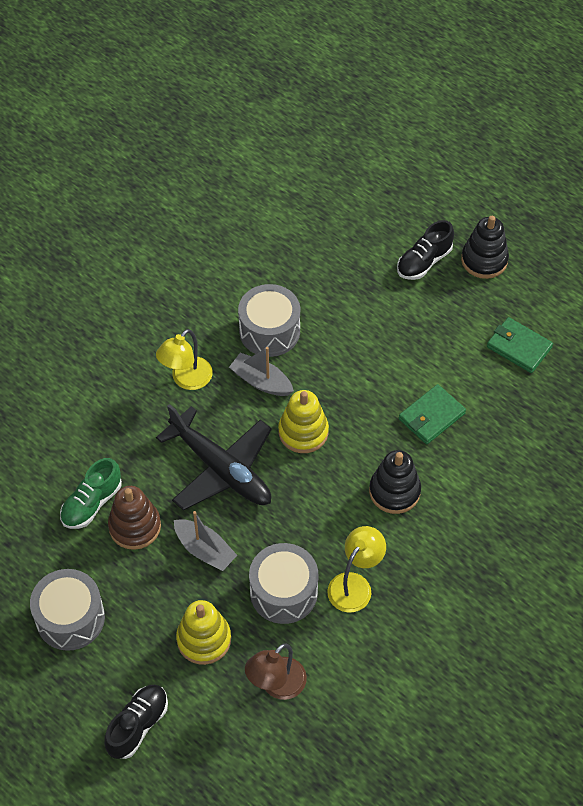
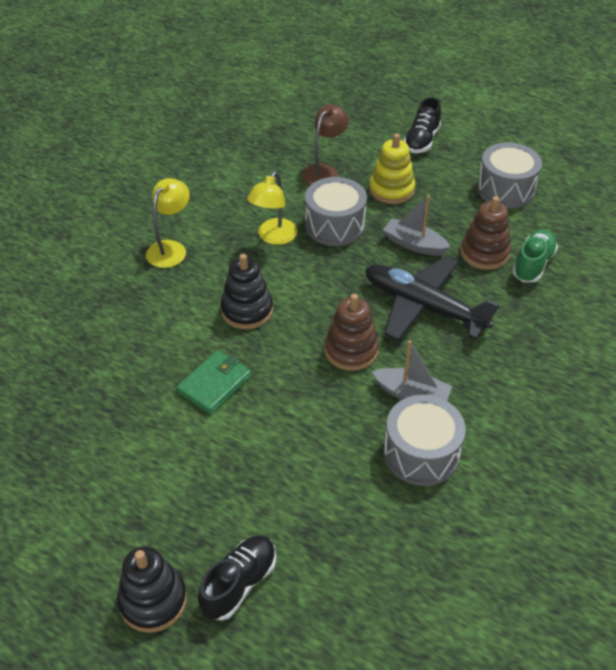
camera: 170 degrees right, 10 degrees down
(186, 380) = (495, 384): yellow lamp -> yellow lamp (170, 248)
(303, 432) = (351, 350): yellow stacking toy -> brown stacking toy
(519, 347) = (110, 478): green wallet -> none

